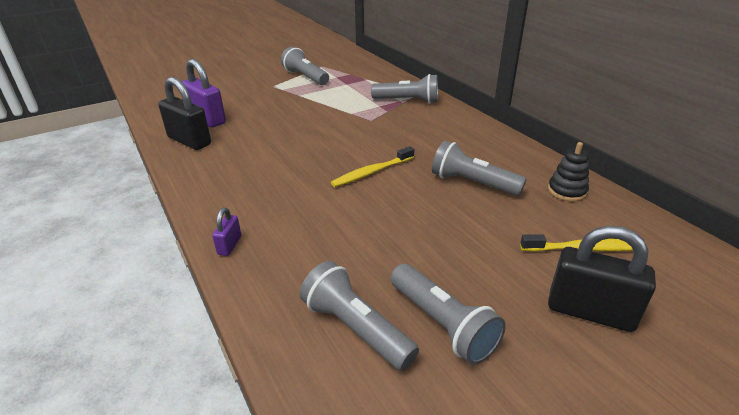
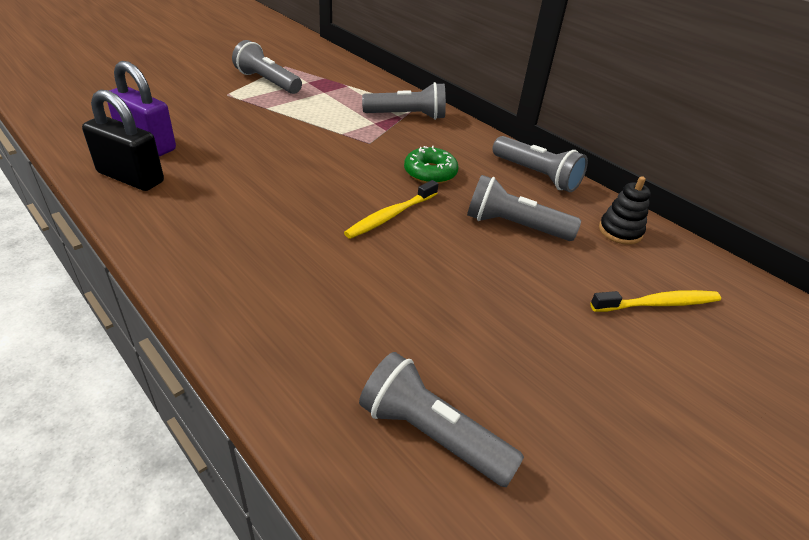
camera: 15 degrees left, 5 degrees up
(229, 245) = (233, 331): purple padlock -> none
(413, 142) = (430, 173): none -> green donut
(443, 324) = (532, 416): grey flashlight -> grey flashlight (537, 175)
(590, 312) = (685, 383): black padlock -> none

